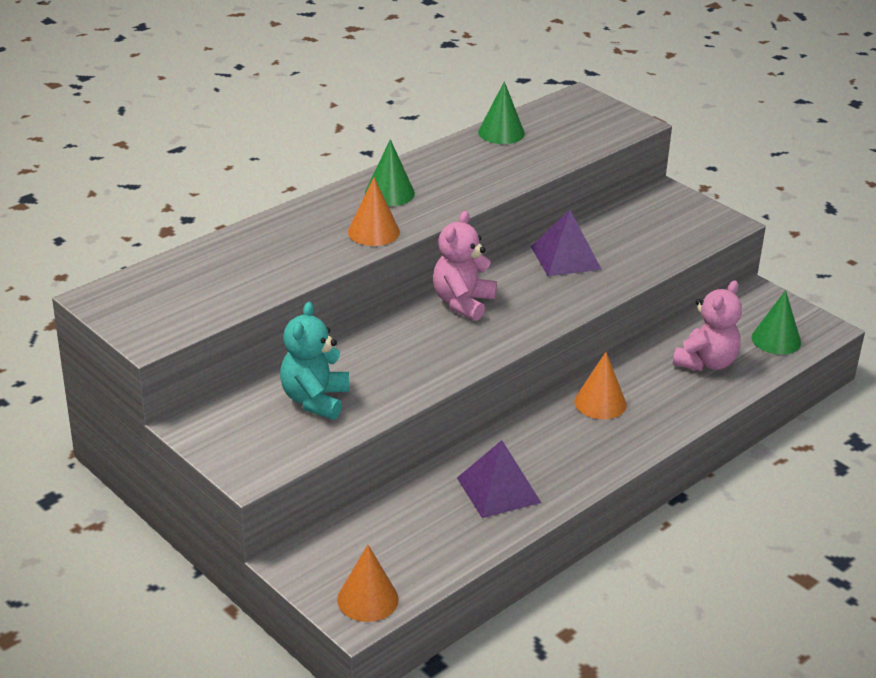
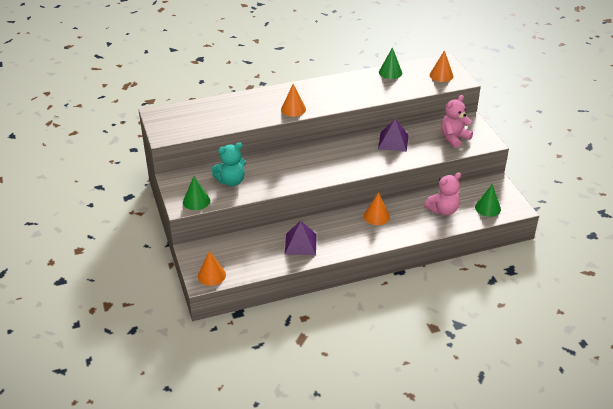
camera: 25 degrees right, 5 degrees up
(315, 400) = (231, 181): turquoise teddy bear -> turquoise teddy bear turned 150 degrees counterclockwise
(389, 193) = (314, 92): green cone -> green cone (196, 201)
(462, 303) = (328, 152): pink teddy bear -> pink teddy bear (454, 138)
(593, 121) = (441, 75): none -> orange cone

